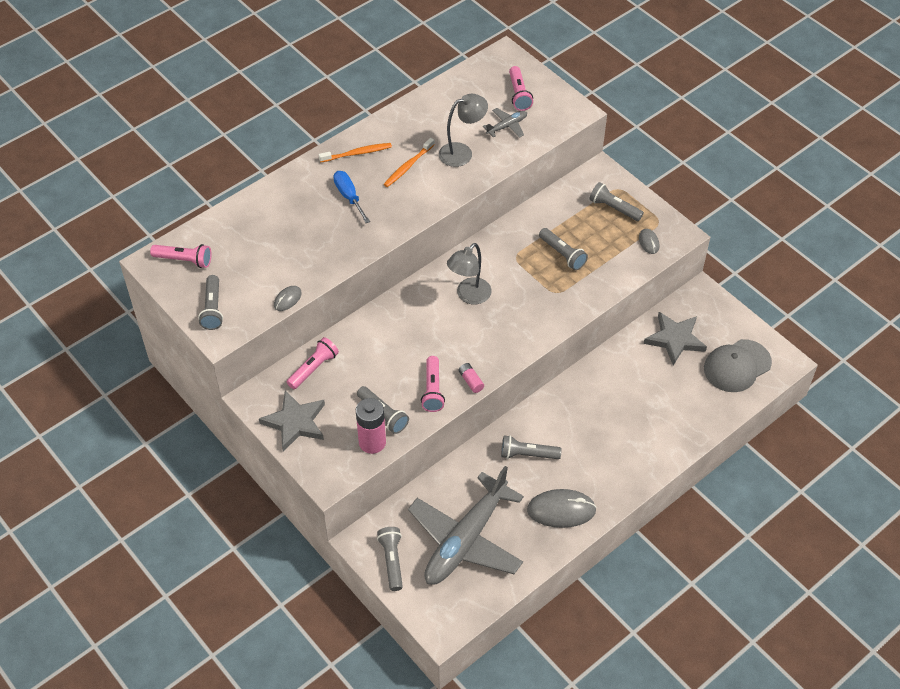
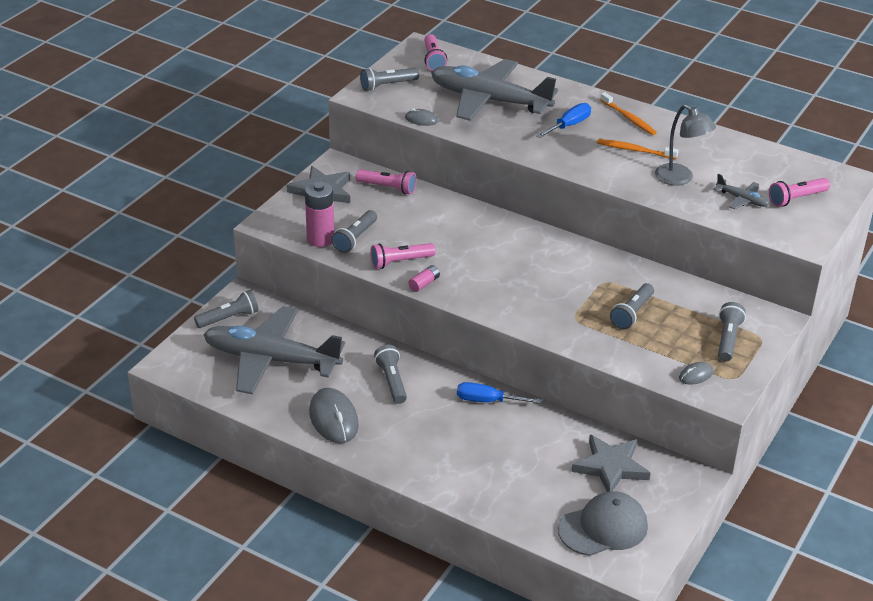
camera: 70 degrees right, 15 degrees down
(280, 239) = (489, 100): none -> grey plane
(469, 296) = (532, 261): grey lamp -> none
(575, 394) = (487, 401): none -> blue screwdriver
(737, 366) = (603, 527): grey cap -> grey cap turned 120 degrees clockwise

